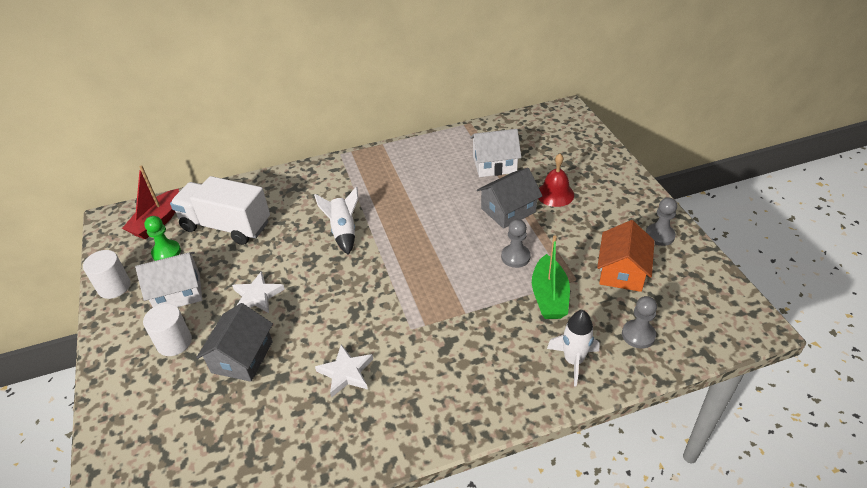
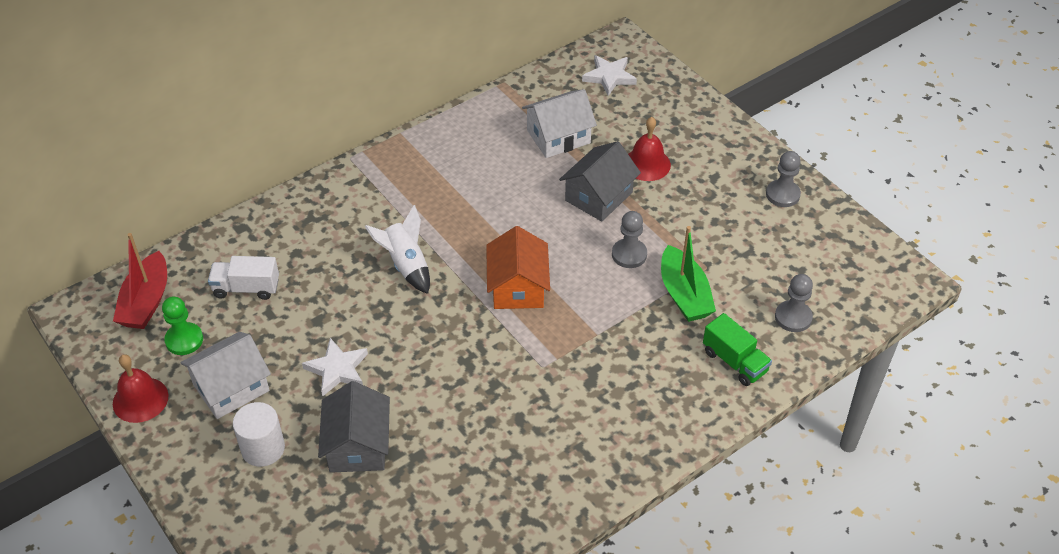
camera: 20 degrees left, 5 degrees up
(114, 287) = (140, 399): white cylinder -> red bell
(226, 226) = (246, 288): white truck -> white truck, size x0.55
(346, 372) = (490, 433): white star -> white star (609, 77)
(573, 361) = (734, 362): white rocket -> green truck
(622, 271) = (754, 247): orange house -> orange house (518, 287)

